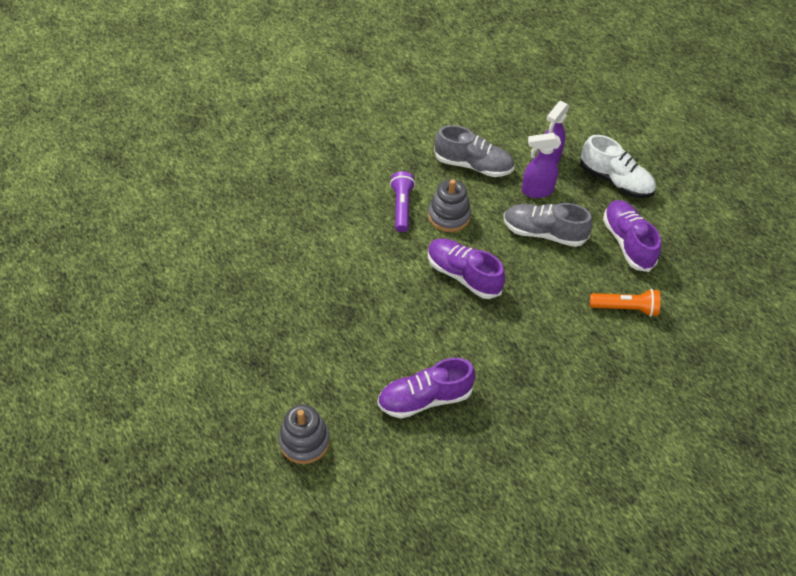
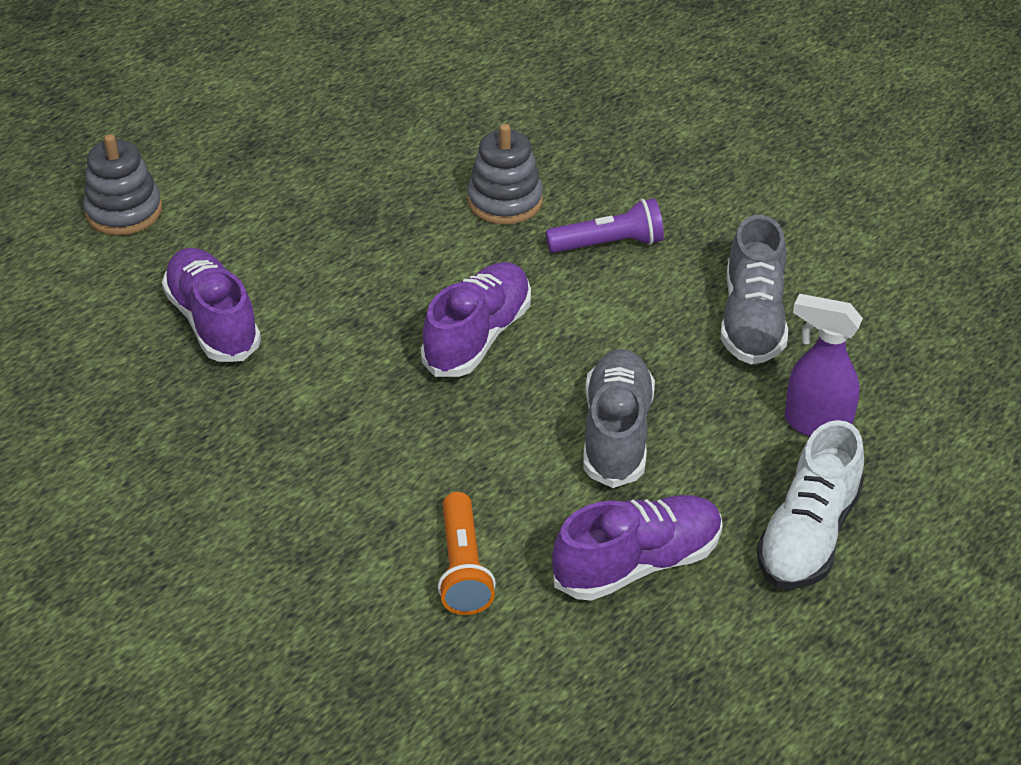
camera: 80 degrees right, 10 degrees down
(449, 216) = (610, 303): grey stacking toy -> grey stacking toy (505, 201)
(536, 191) = (724, 414): purple spray bottle -> none

